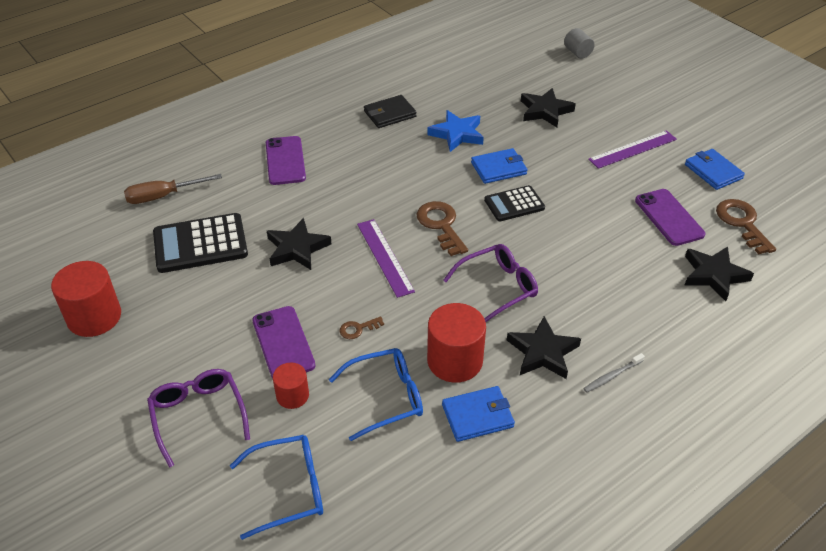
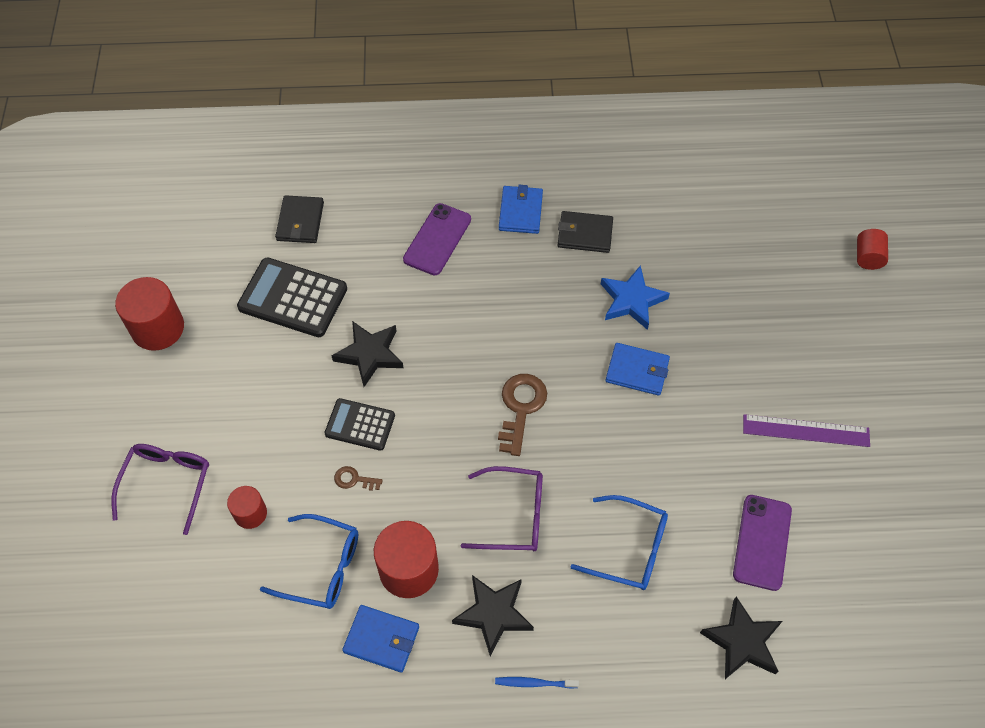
camera: 35 degrees right, 15 degrees up
(163, 196) = (300, 221): brown screwdriver -> black wallet
(283, 343) = (282, 453): purple phone -> none
(288, 489) = (182, 602): blue glasses -> blue glasses (629, 549)
(385, 257) = (439, 413): purple ruler -> none
(514, 204) = (614, 426): black calculator -> black calculator (360, 425)
(545, 111) = (754, 322): black star -> none
(577, 52) = (868, 257): grey cylinder -> red cylinder
(612, 376) = (534, 683): grey toothbrush -> blue toothbrush
(713, 171) = (870, 514): blue wallet -> blue wallet (520, 211)
(742, 223) = (837, 600): brown key -> none

